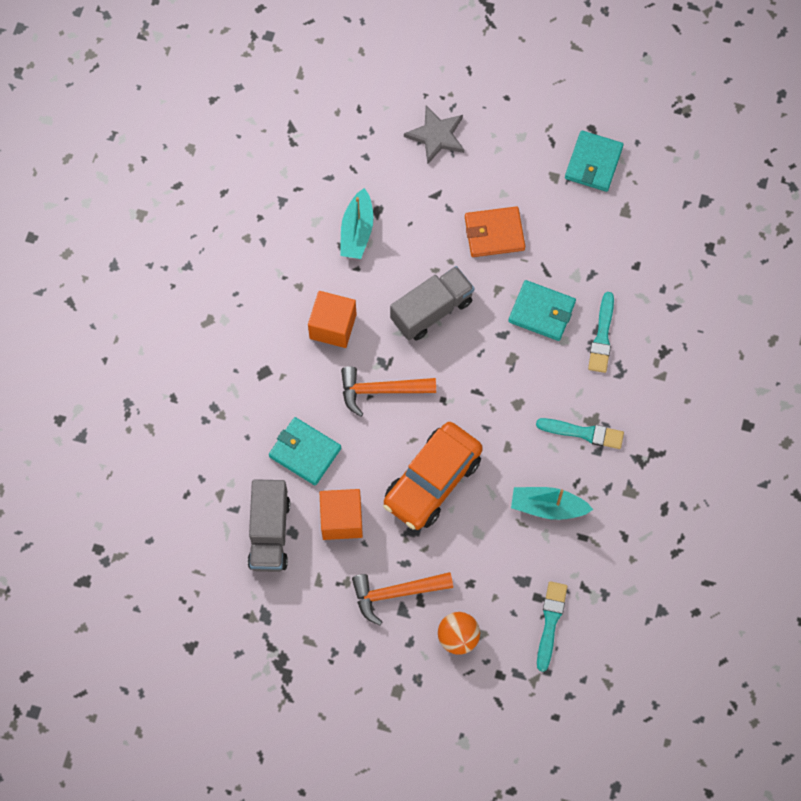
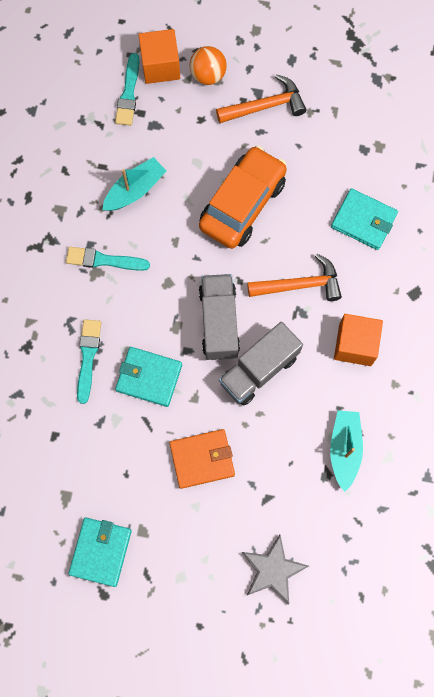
camera: 175 degrees right, 5 degrees up
(269, 533) = (384, 147): grey truck -> grey truck (219, 322)
(341, 519) = (321, 164): orange cube -> orange cube (160, 66)
(547, 507) = (135, 190): turquoise boat -> turquoise boat turned 45 degrees counterclockwise

